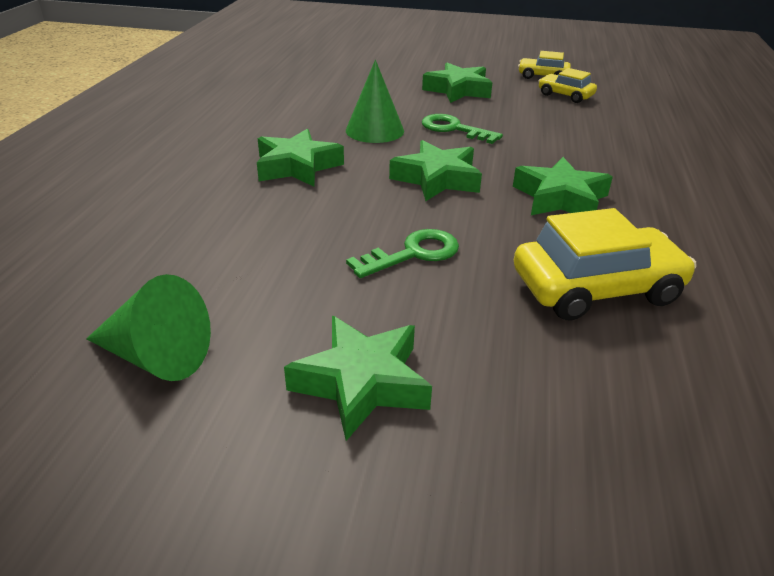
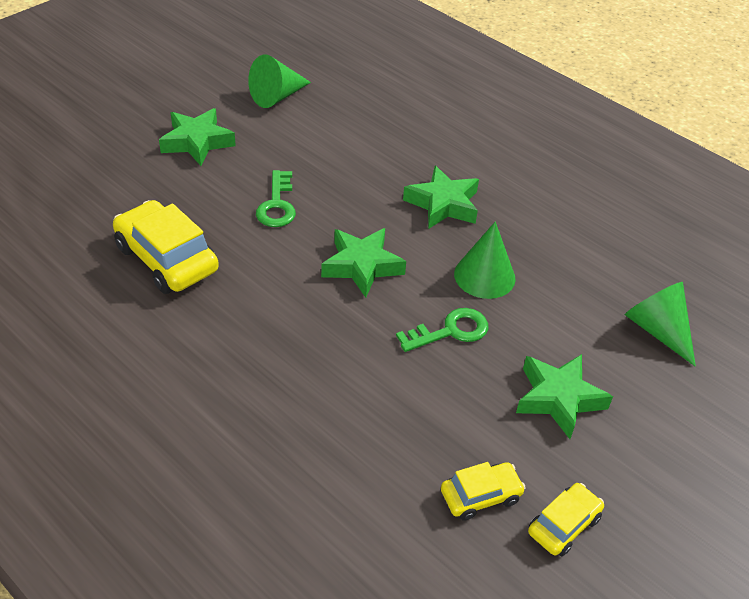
camera: 120 degrees right, 10 degrees up
(352, 76) = (657, 330): none -> green cone
(560, 198) = (272, 317): green star -> none
(596, 288) = (167, 259): yellow car -> yellow car turned 120 degrees clockwise

